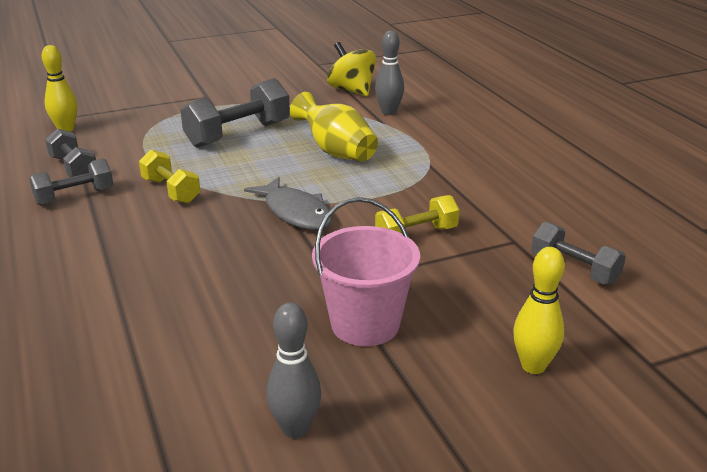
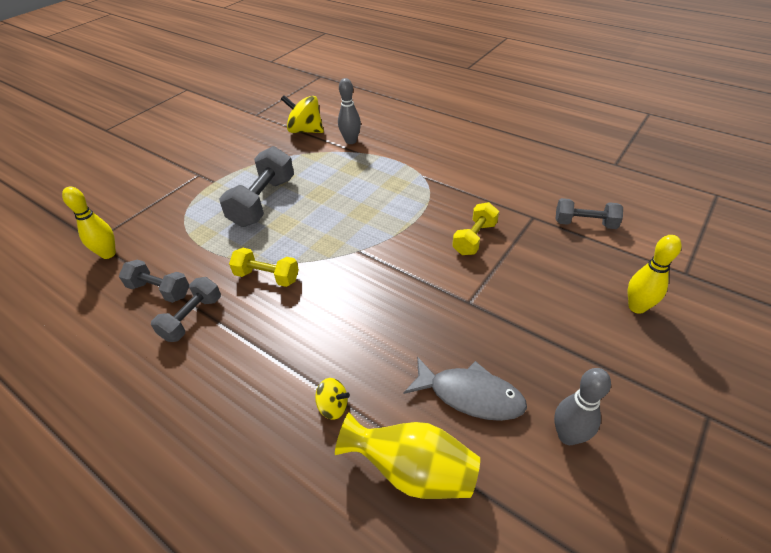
camera: 30 degrees left, 15 degrees up
(108, 304) = (333, 406): none -> yellow spinning top
(295, 212) = (379, 255): grey fish -> grey fish (470, 395)
(336, 152) = (351, 190): yellow vase -> yellow vase (412, 470)
(365, 324) = (519, 327): pink bucket -> none

